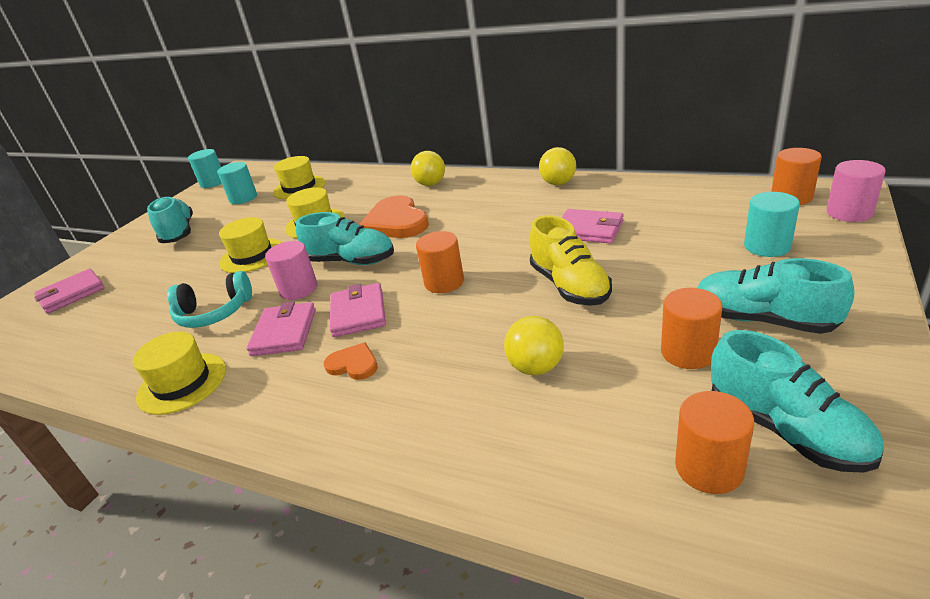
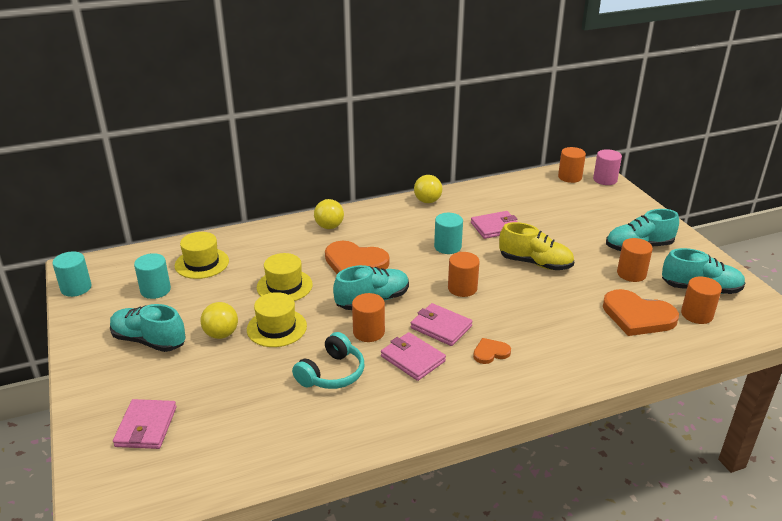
camera: 50 degrees left, 0 degrees up
(182, 383) = (401, 416): yellow hat -> none
(298, 289) = (368, 332): pink cylinder -> orange cylinder
(535, 367) = (582, 309): yellow ball -> yellow ball (221, 334)
(600, 416) = (637, 316): none -> orange heart
(767, 246) = (594, 209): turquoise cylinder -> turquoise cylinder (447, 247)

